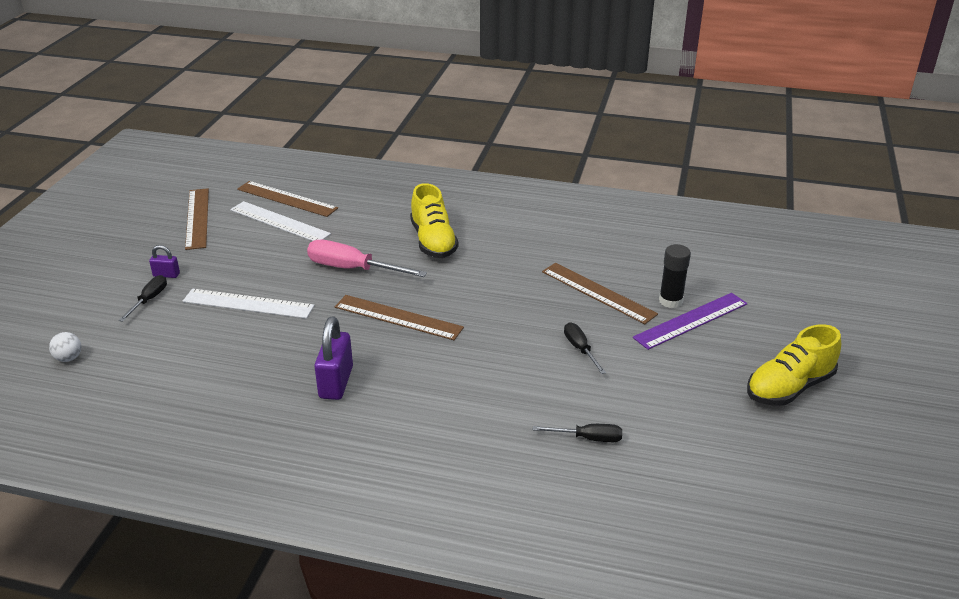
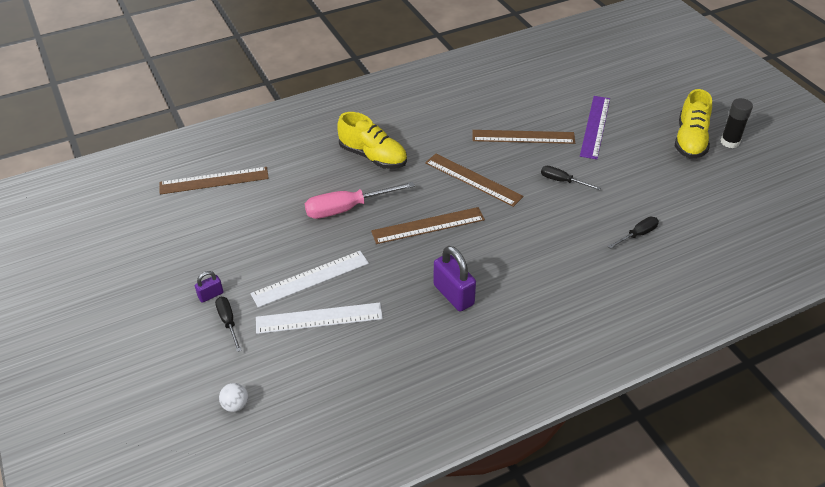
camera: 40 degrees left, 10 degrees up
(197, 218) = (163, 236): brown ruler -> brown ruler (473, 179)
(279, 222) = (237, 202): white ruler -> white ruler (319, 318)
(670, 301) = (569, 119): black glue stick -> black glue stick (730, 142)

